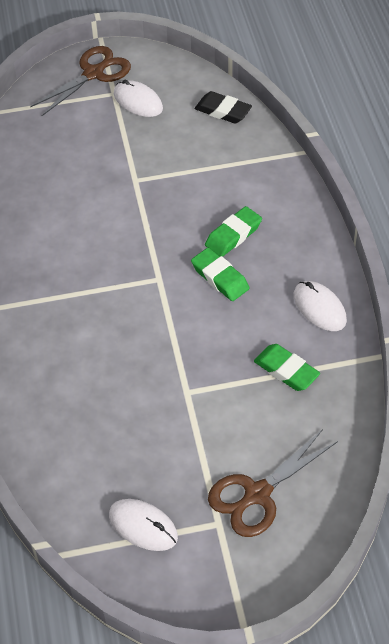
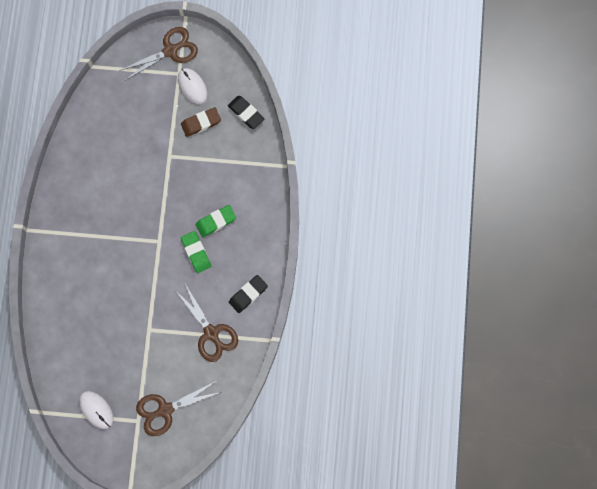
camera: 15 degrees right, 25 degrees up
(165, 135) = (201, 123): none -> brown eraser
(286, 370) = (211, 333): green eraser -> brown scissors
(319, 308) = (248, 294): white mouse -> black eraser

